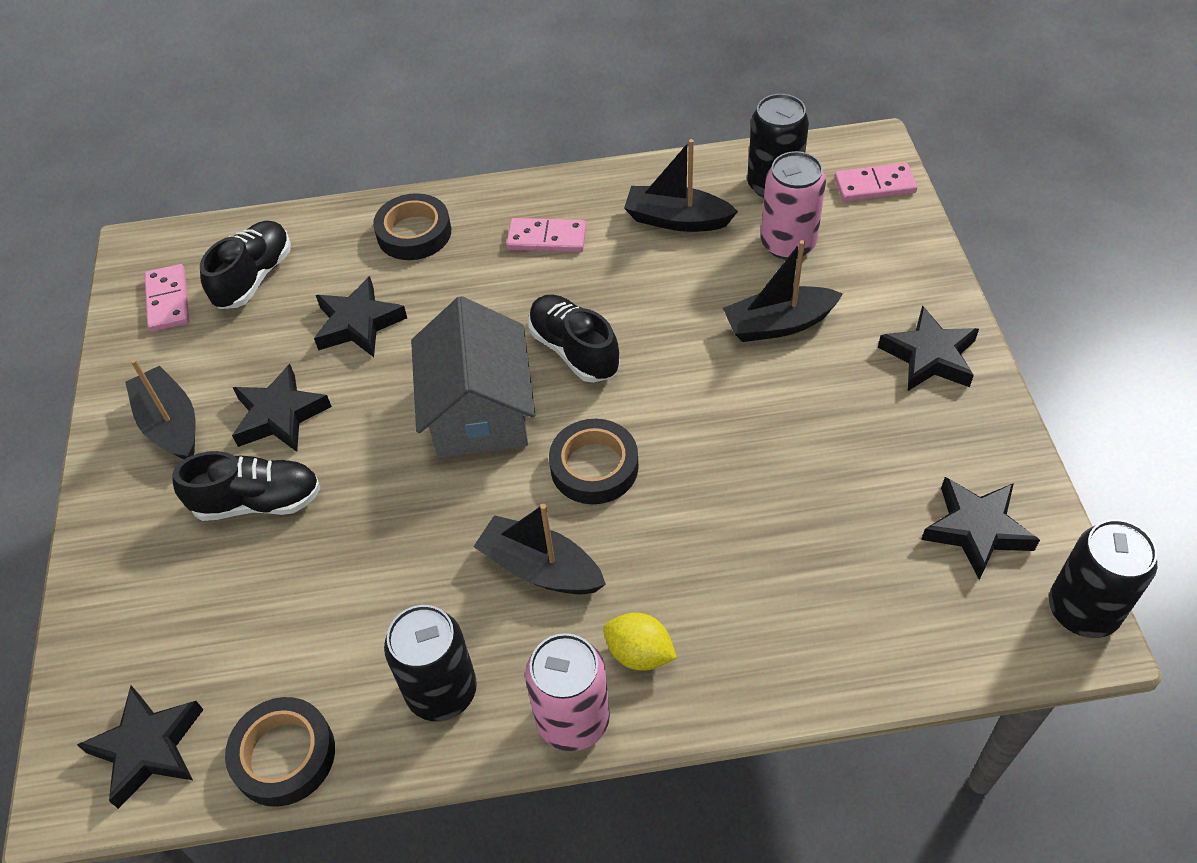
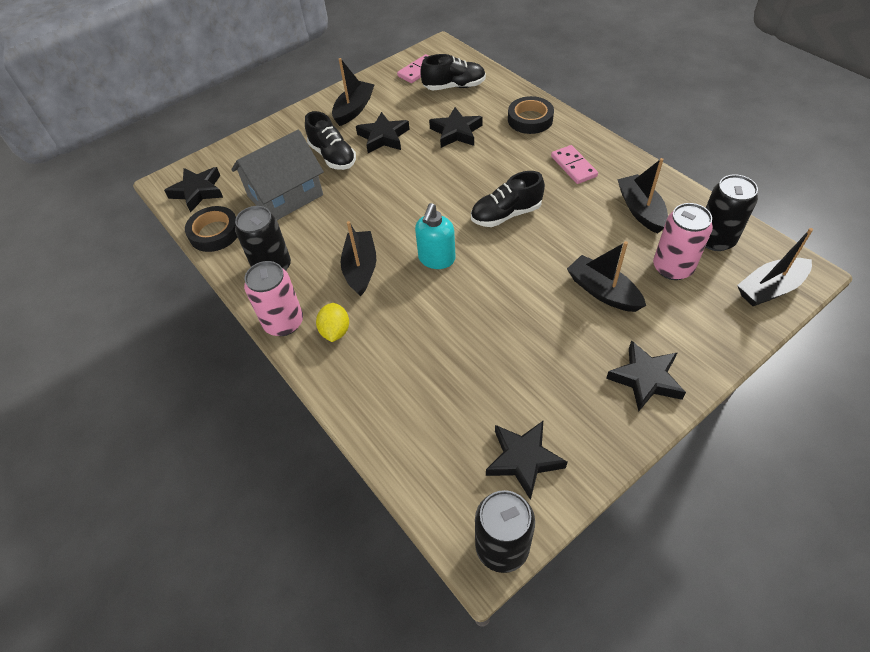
camera: 60 degrees right, 0 degrees up
(479, 411) = (437, 199): grey house -> grey house (285, 195)
(574, 350) = (506, 214): black shoe -> black shoe turned 135 degrees counterclockwise
(594, 467) = (436, 259): black tape -> turquoise soap dispenser
(874, 186) = (770, 289): pink domino -> black boat

